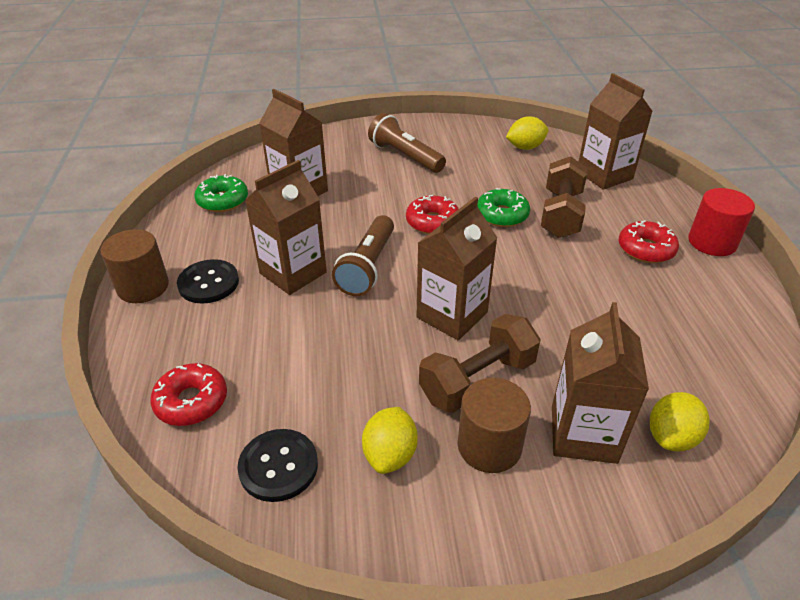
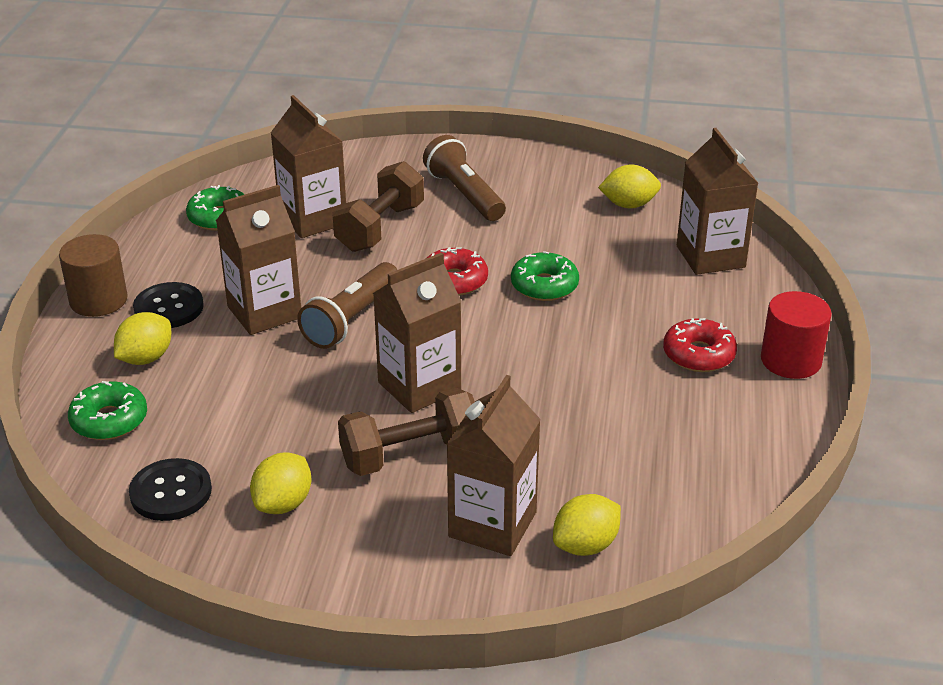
camera: 15 degrees right, 5 degrees down
(191, 401) = (109, 420): red donut -> green donut
(205, 333) = (146, 358): none -> yellow lemon
(489, 446) = (387, 516): brown cylinder -> none
(561, 214) = (620, 296): brown dumbbell -> brown dumbbell (380, 228)

